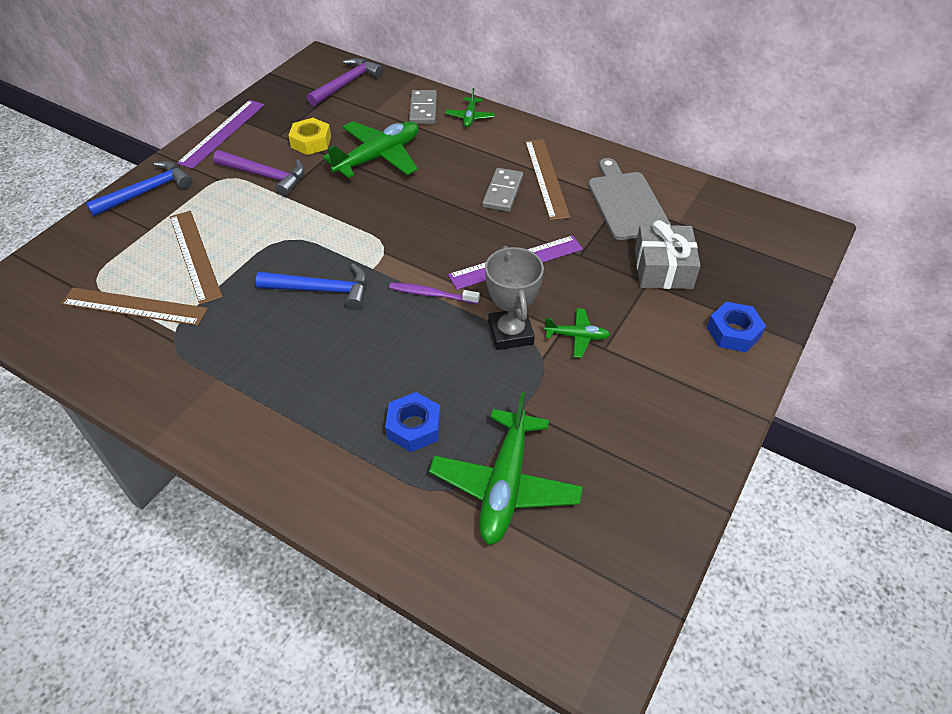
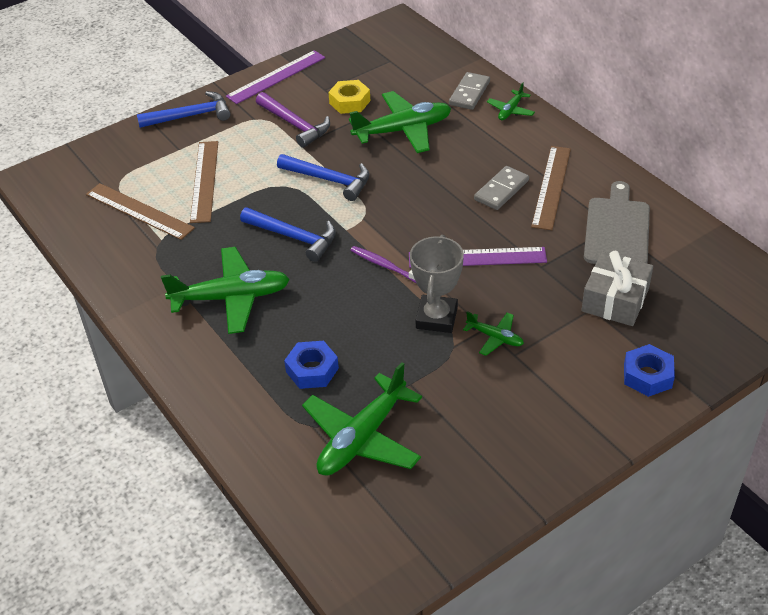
camera: 25 degrees right, 5 degrees down
(286, 374) = (231, 298): none -> green plane
(330, 222) = (329, 180): none -> blue hammer
(347, 83) = (410, 52): purple hammer -> none

